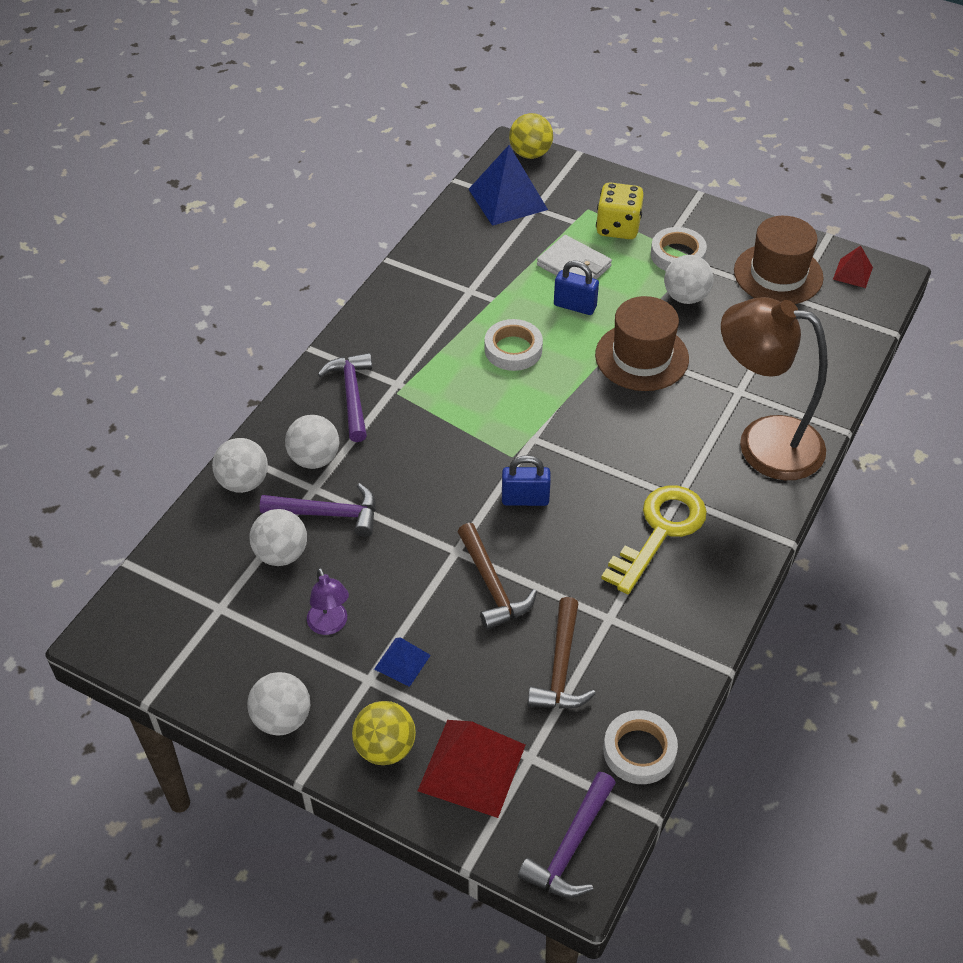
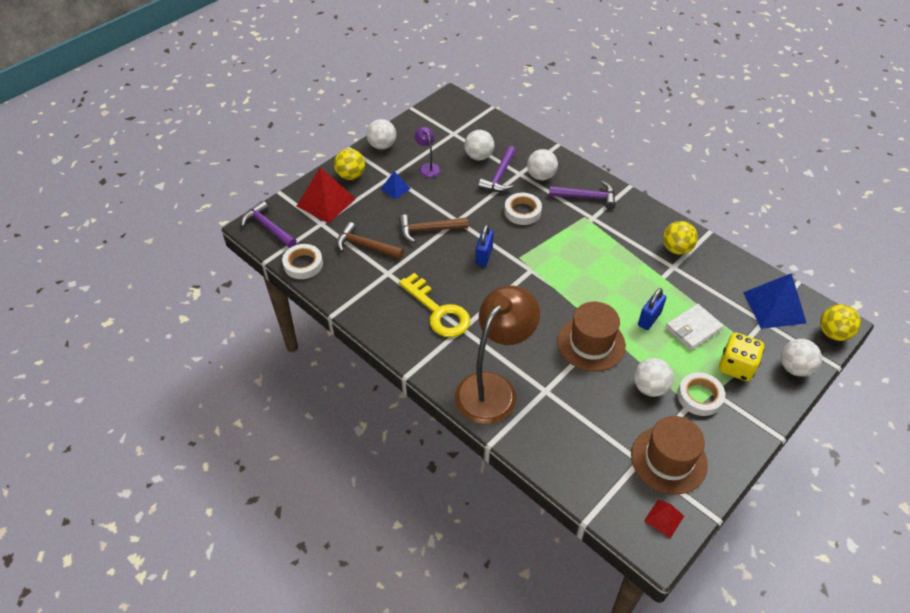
camera: 105 degrees right, 0 degrees up
(243, 482) = (531, 149): white ball -> white ball (795, 368)
(330, 625) = (428, 167): purple lamp -> purple lamp turned 75 degrees clockwise
(434, 289) = (676, 249): none -> yellow ball
(513, 349) = (611, 277): white tape -> white tape (522, 211)

